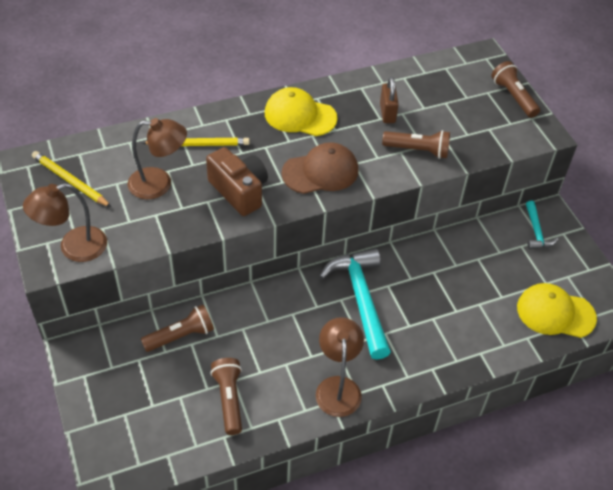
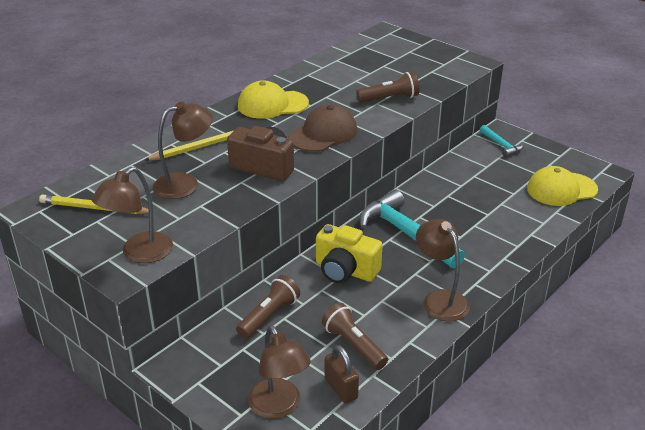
camera: 25 degrees left, 15 degrees down
(129, 430) = (279, 407): none -> brown lamp
(277, 317) = (345, 270): none -> yellow camera
(387, 113) = (344, 83): brown padlock -> brown padlock (341, 389)
(513, 97) = (431, 49): brown flashlight -> none

